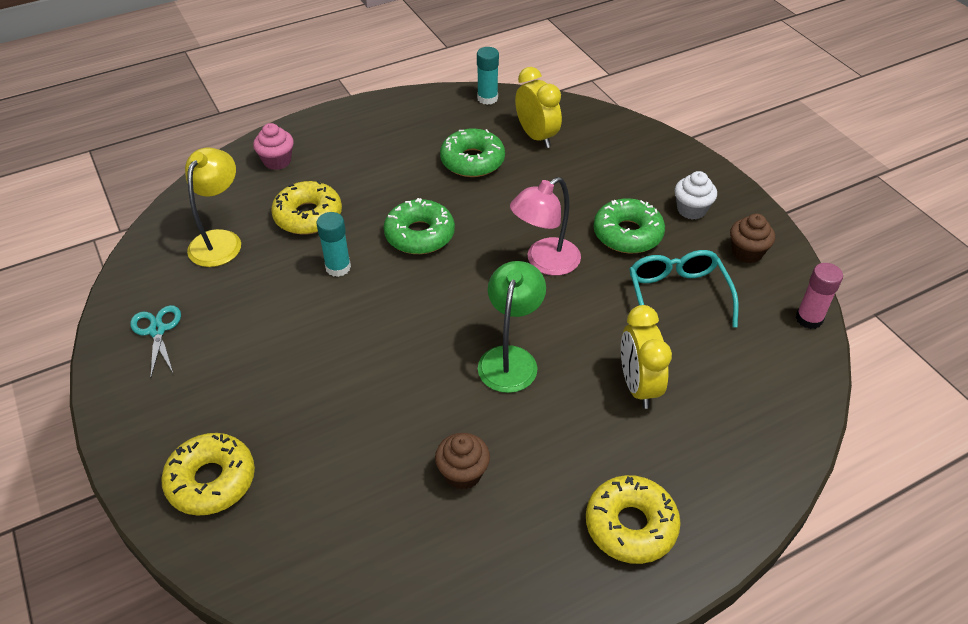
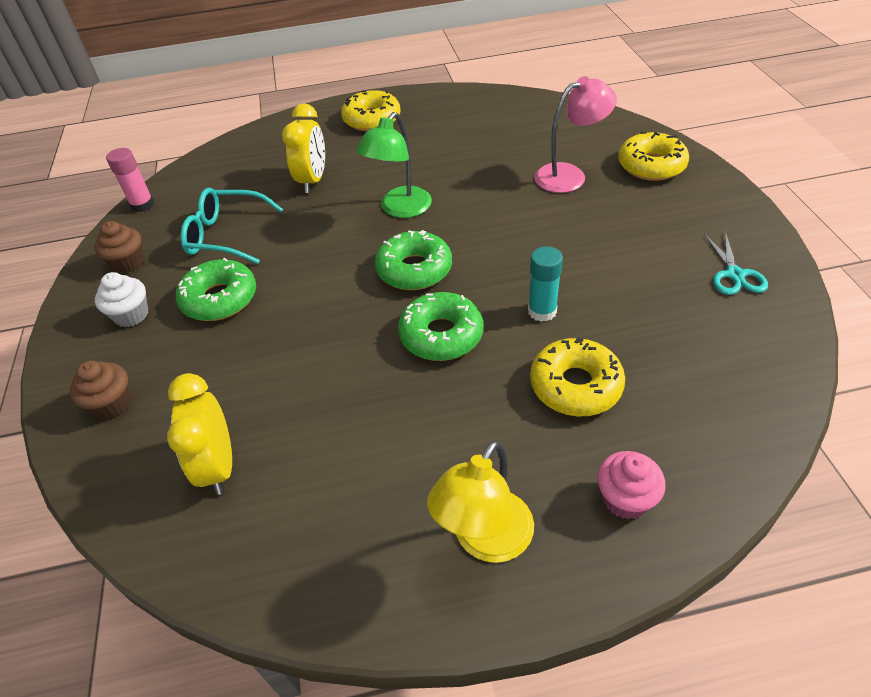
camera: 160 degrees left, 0 degrees up
(220, 240) = (690, 369): yellow lamp -> yellow lamp (485, 540)
(463, 473) = (466, 150): brown cupcake -> brown cupcake (112, 404)
(472, 161) = (332, 437): green donut -> green donut (414, 269)
(487, 98) = (240, 580): turquoise glue stick -> none
(544, 262) = (323, 283): pink lamp -> pink lamp (569, 175)
(677, 296) = (227, 235): turquoise glasses -> turquoise glasses turned 90 degrees clockwise

